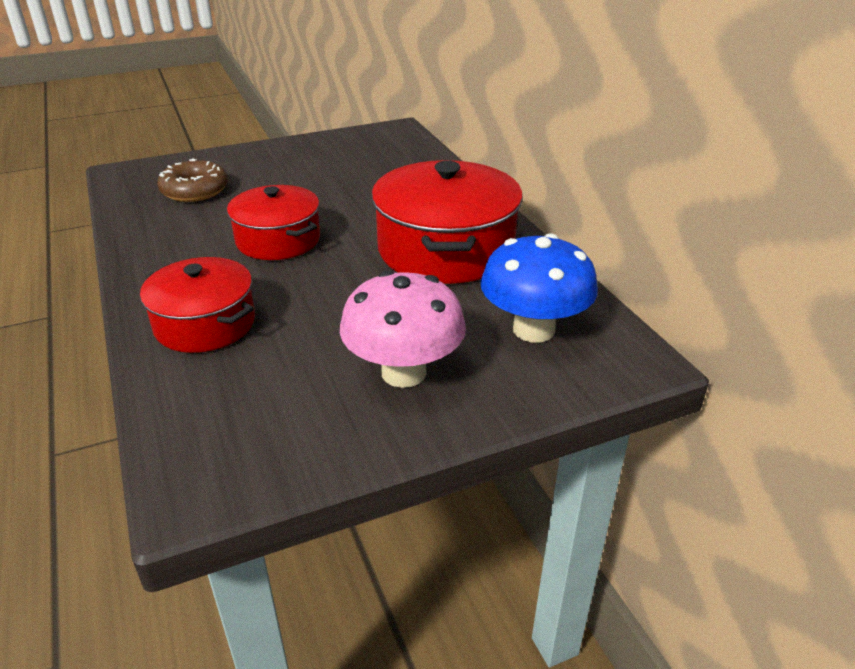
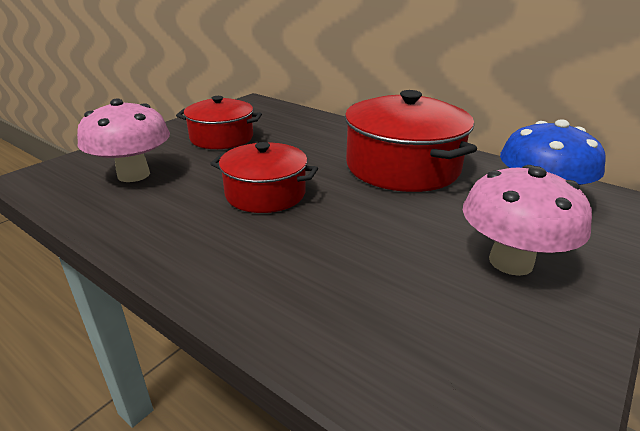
camera: 30 degrees left, 5 degrees down
(195, 190) = (133, 175): brown donut -> pink mushroom
(205, 324) = (294, 283): red pot -> red pot (222, 138)

